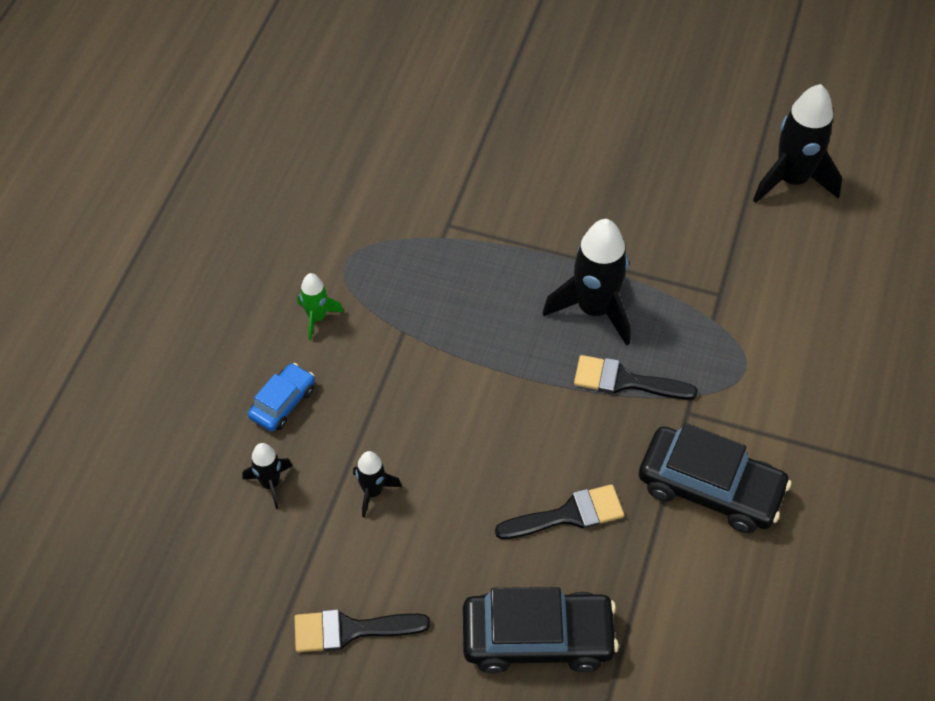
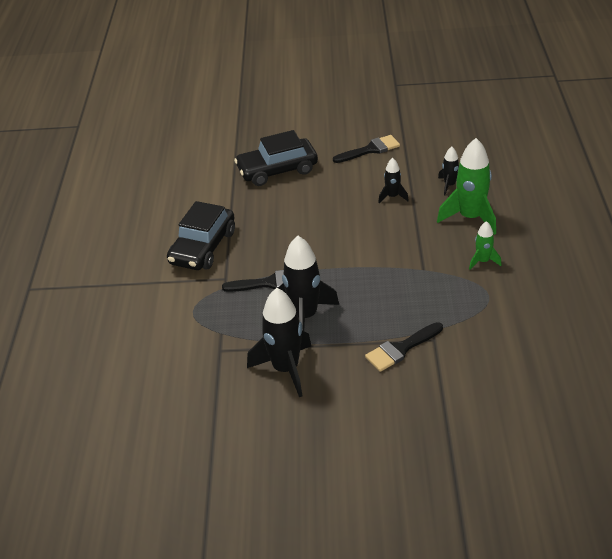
camera: 165 degrees right, 15 degrees down
(283, 403) = (470, 217): blue car -> green rocket
(568, 515) = (280, 216): black brush -> black brush (401, 349)
(710, 488) = (203, 247): black car -> black car turned 75 degrees counterclockwise
(792, 180) = (178, 452): black rocket -> black rocket (286, 369)

